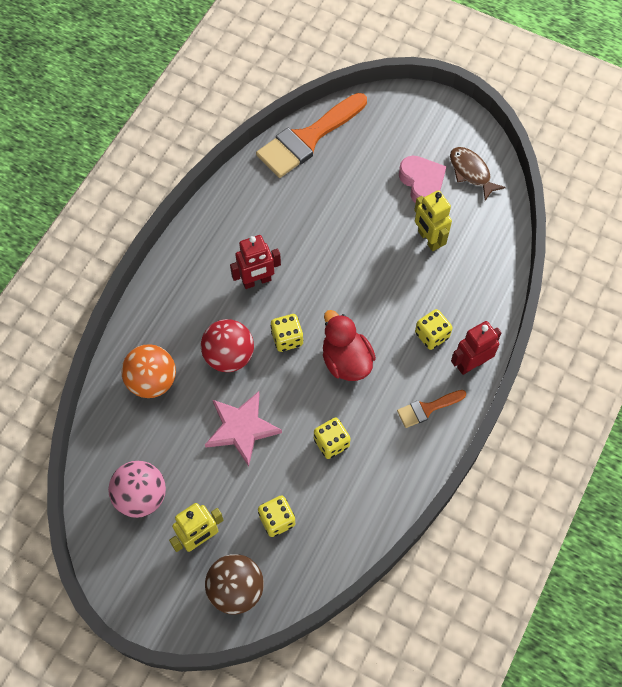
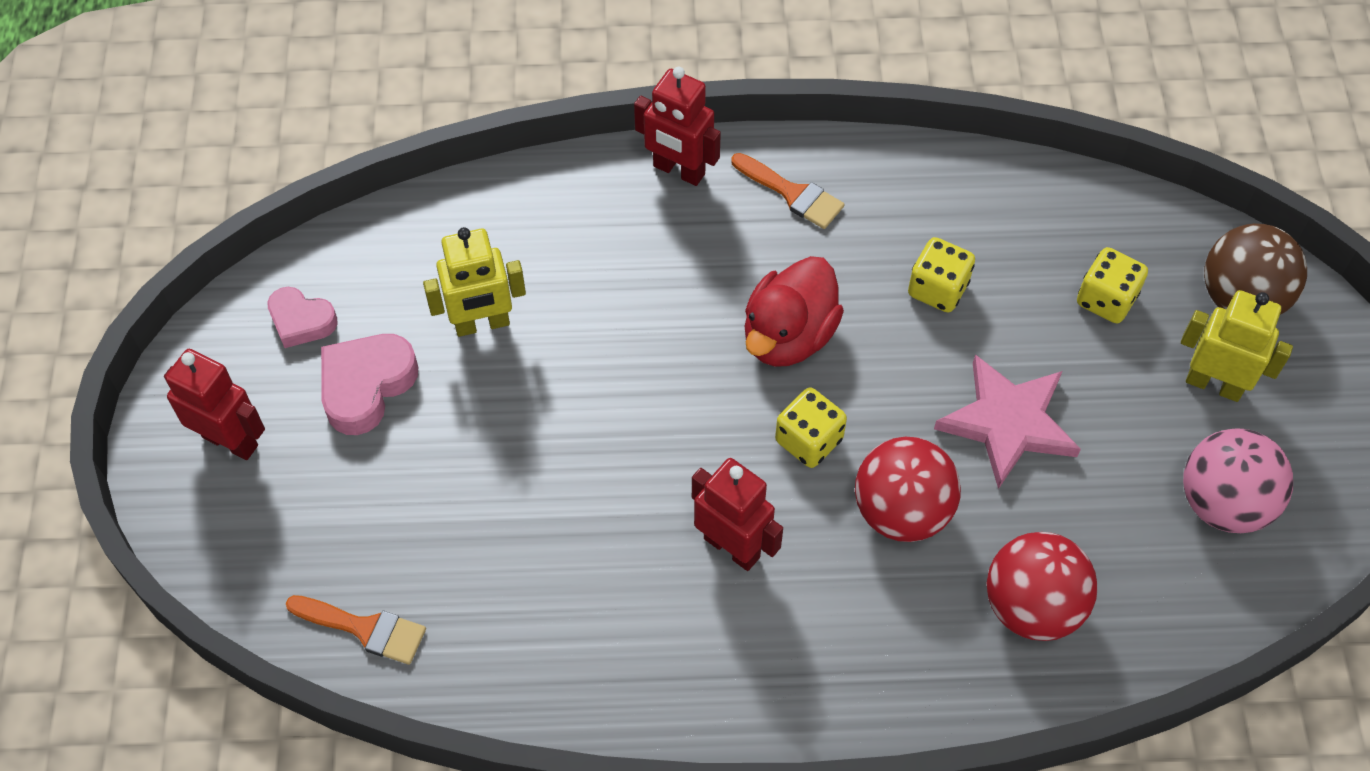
camera: 120 degrees left, 5 degrees down
(152, 381) = (1031, 606): orange ball -> red ball
(308, 139) = (365, 629): orange brush -> orange brush, size x0.49
(424, 126) = (230, 441): none -> red robot
(428, 239) = (482, 324): yellow robot -> yellow robot turned 45 degrees clockwise
(432, 335) = (663, 241): yellow dice -> none
(471, 172) = (301, 321): brown fish -> pink heart

